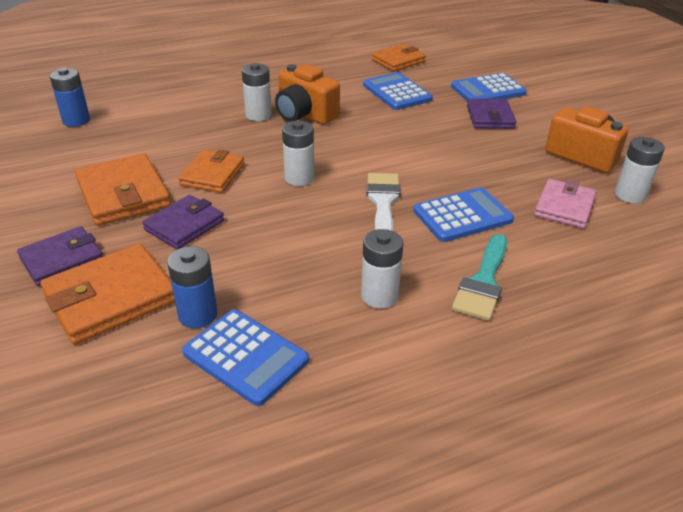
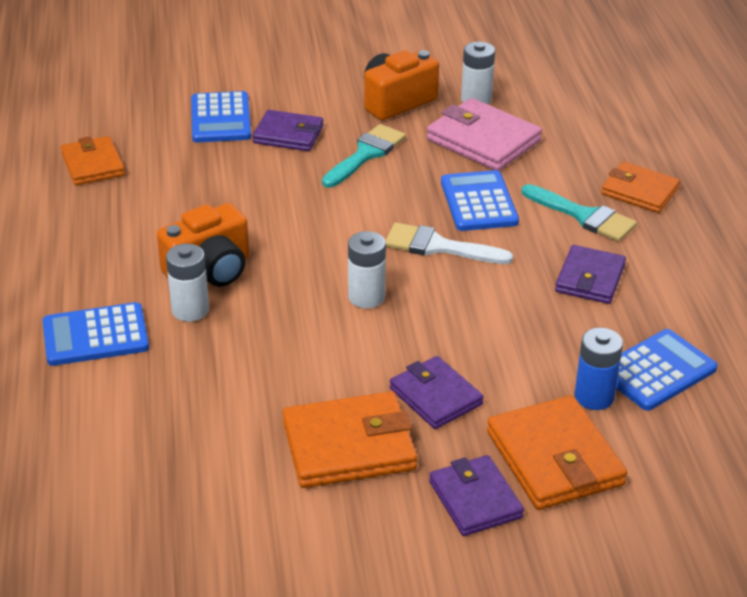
camera: 75 degrees left, 0 degrees up
(76, 121) = (111, 496): blue battery -> none
(212, 174) = (331, 365): orange wallet -> orange wallet (639, 191)
(379, 296) = (590, 278): white battery -> purple wallet
(397, 92) = (188, 185): blue calculator -> blue calculator (95, 336)
(491, 152) = (366, 154): none -> turquoise brush
(564, 207) = (483, 140): pink wallet -> pink wallet, size x1.50

